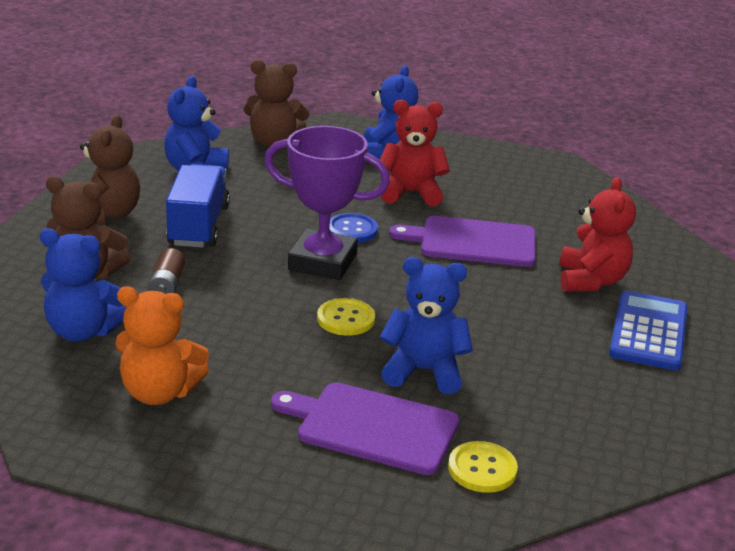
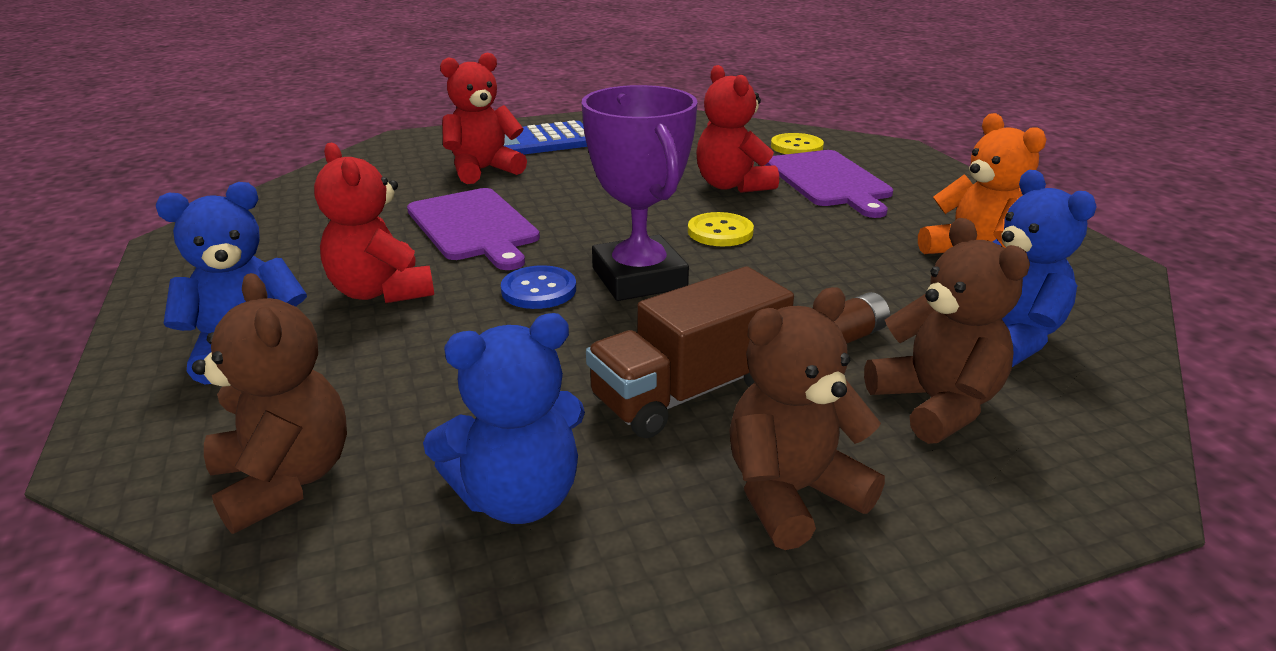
camera: 125 degrees left, 0 degrees up
(198, 226) = (689, 391): blue truck -> brown truck
(424, 371) = (732, 185): blue teddy bear -> red teddy bear

